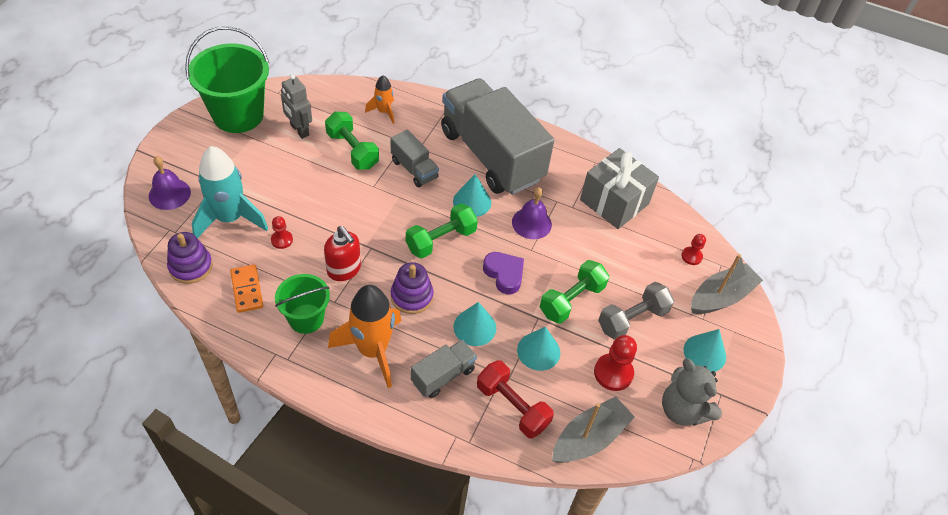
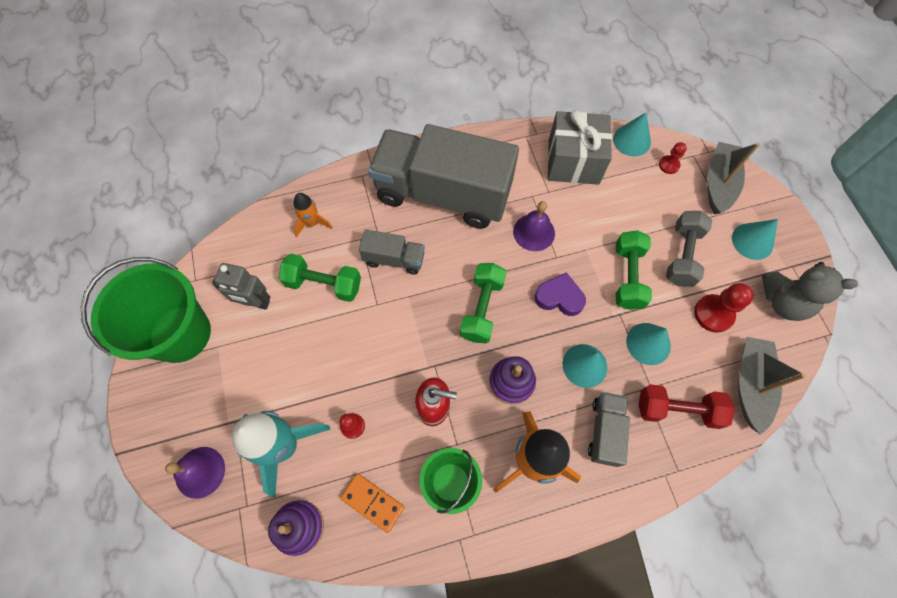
camera: 35 degrees left, 15 degrees up
(472, 202) = (470, 251): turquoise cone -> turquoise cone (631, 140)

